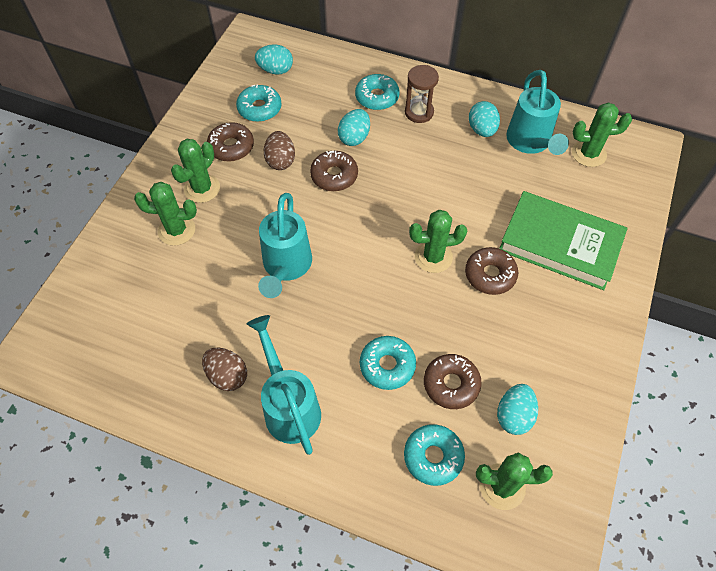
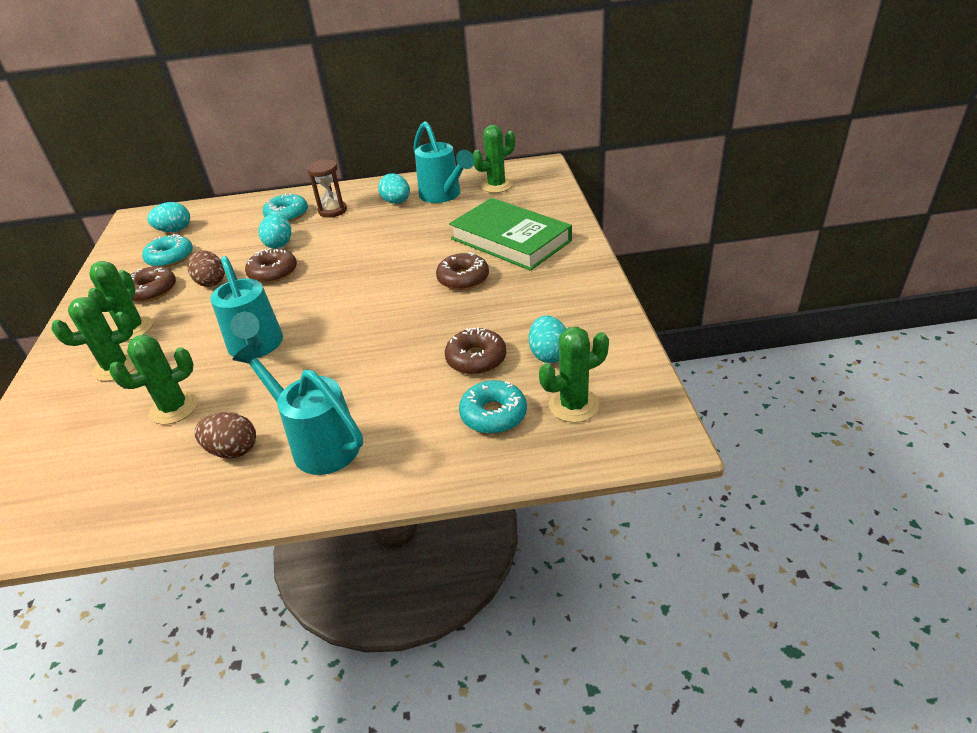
camera: 25 degrees left, 20 degrees down
(387, 365) = (405, 372): turquoise donut -> none
(433, 257) = (403, 287): green cactus -> green cactus (174, 408)
(560, 244) = (510, 240): green book -> green book turned 45 degrees clockwise

